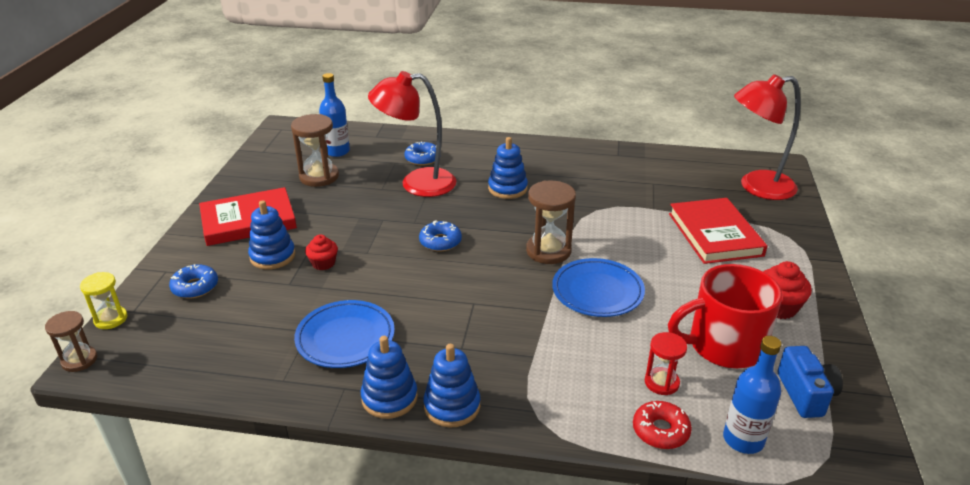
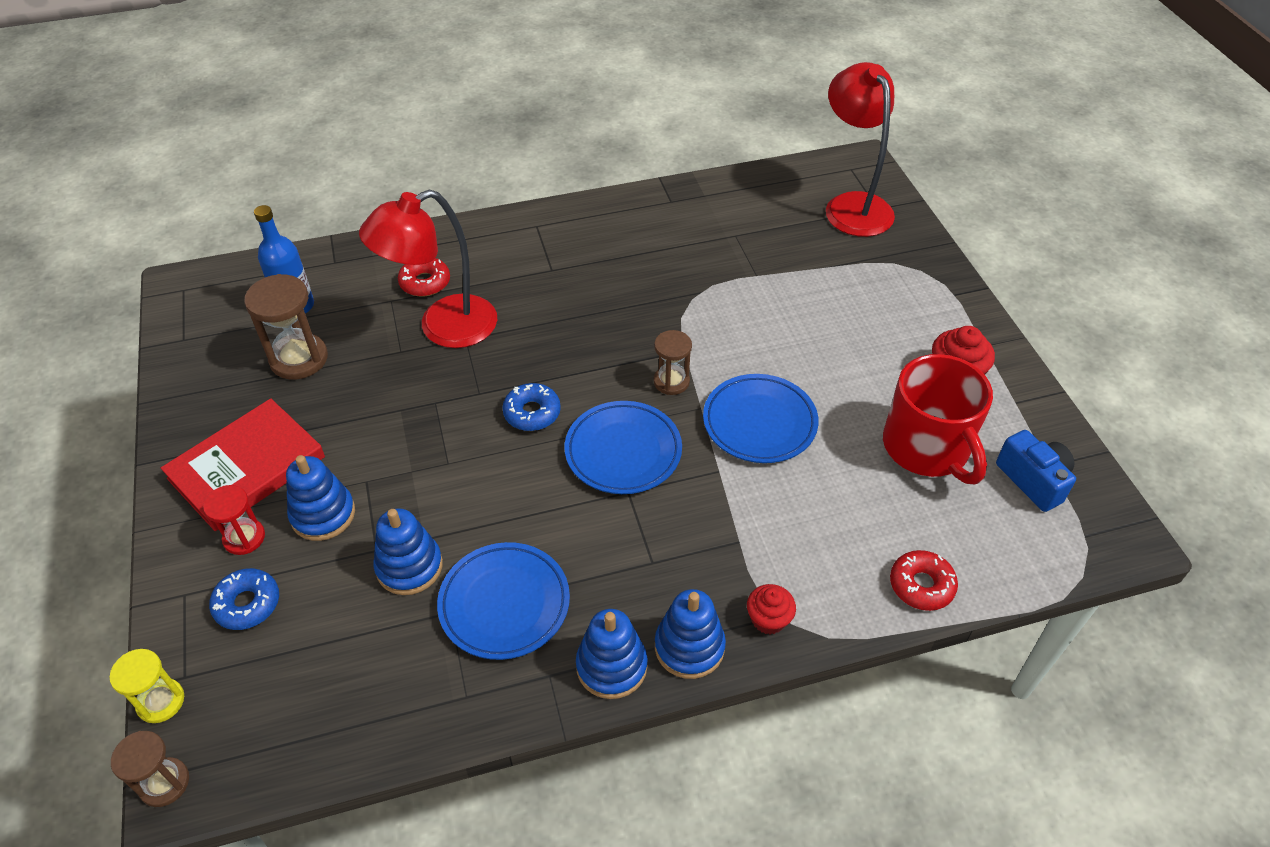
camera: 25 degrees left, 15 degrees up
(323, 263) = (401, 501): red cupcake -> red cupcake (768, 619)
(422, 158) = (425, 282): blue donut -> red donut
(486, 280) = (623, 451): none -> blue plate
(507, 188) = (566, 299): blue stacking toy -> blue stacking toy (409, 567)
(548, 251) = (671, 381): brown hourglass -> brown hourglass, size x0.62
(661, 382) = (891, 522): red hourglass -> red hourglass (244, 538)
(715, 234) = (842, 292): red book -> none
(723, 345) = (927, 448): red mug -> red mug turned 75 degrees counterclockwise
(743, 439) = (1003, 562): blue bottle -> none
(756, 187) = (852, 205): red lamp -> red lamp turned 105 degrees clockwise

